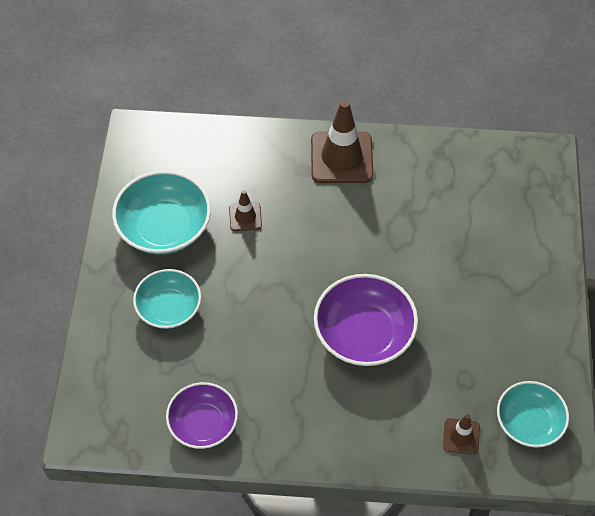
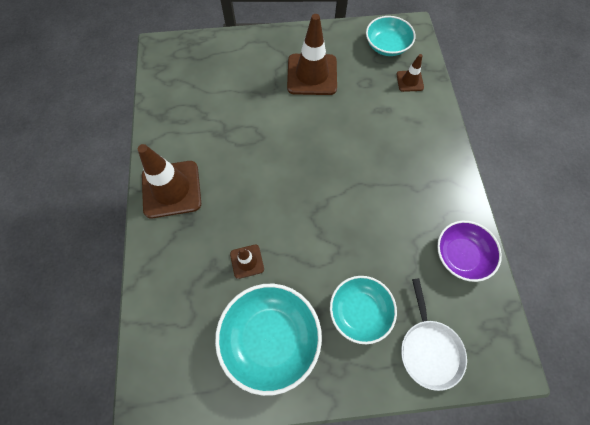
camera: 100 degrees left, 10 degrees up
(116, 362) = (429, 349): none -> white pan
(364, 334) = (345, 149): purple bowl -> none
(485, 317) = (312, 74): none -> brown traffic cone

